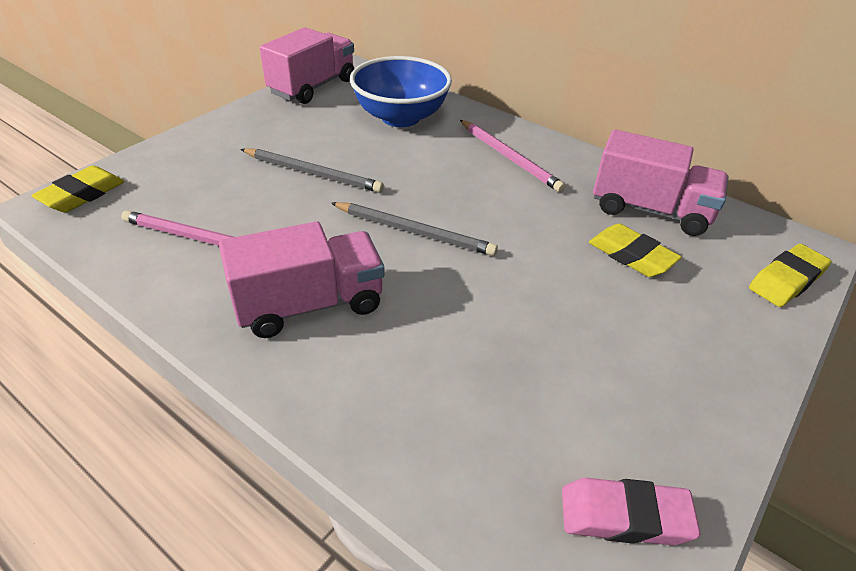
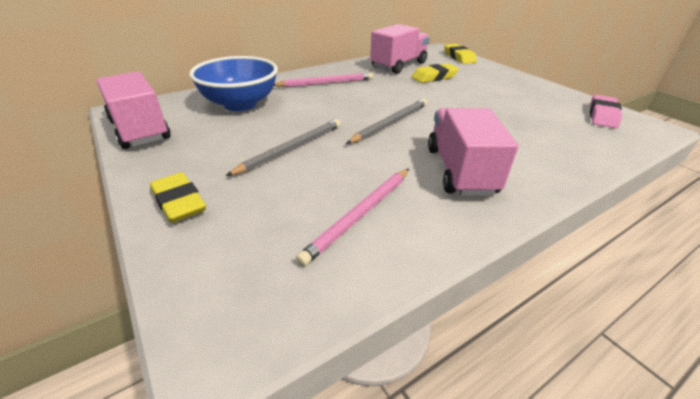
camera: 70 degrees left, 5 degrees down
(82, 195) = (216, 309): yellow eraser -> yellow eraser (179, 202)

